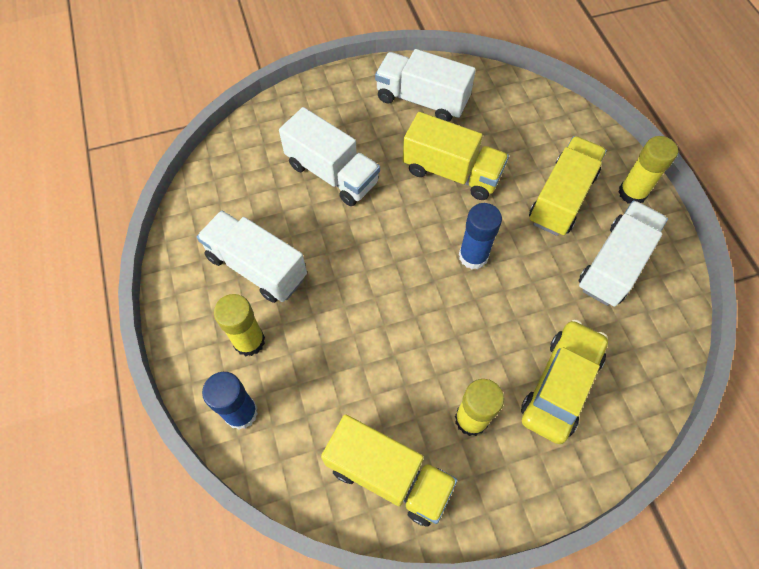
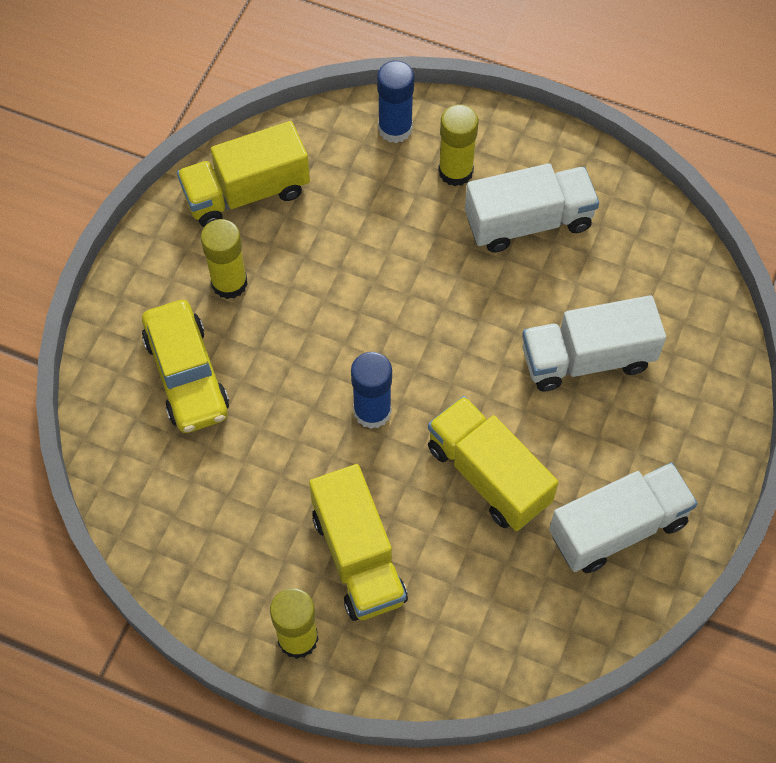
camera: 130 degrees right, 0 degrees up
(452, 172) = (488, 475): yellow truck -> yellow truck turned 75 degrees clockwise
(614, 264) = (242, 534): white truck -> none

